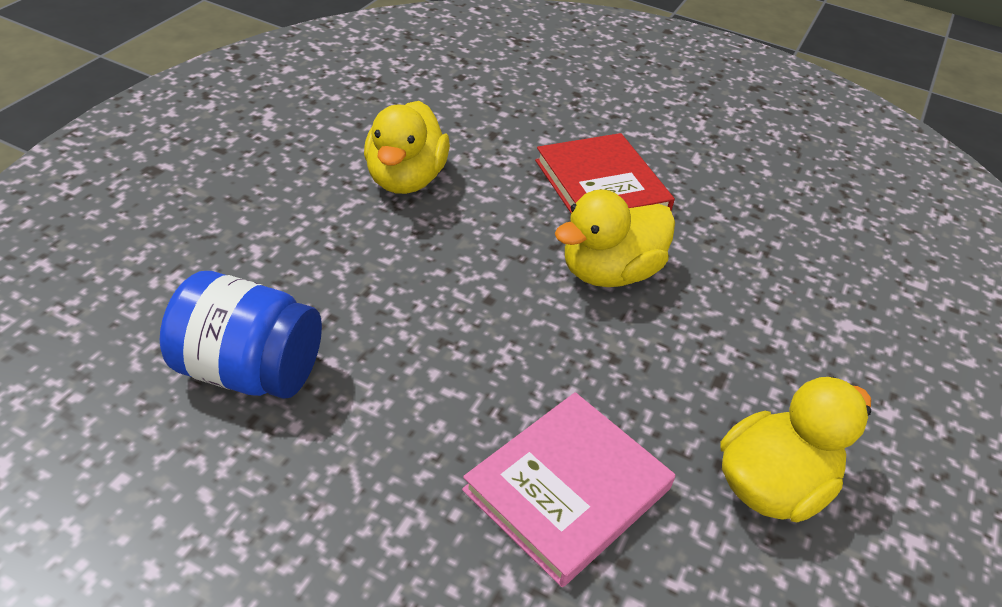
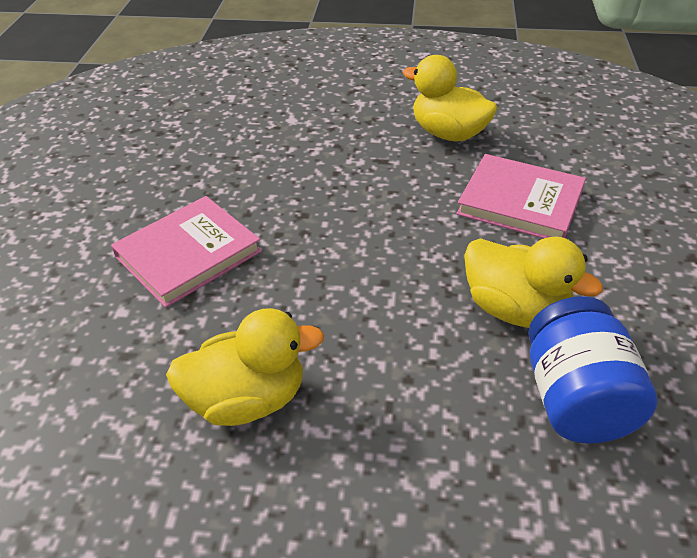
camera: 105 degrees left, 0 degrees up
(601, 186) = (188, 254): red book -> pink book
(609, 272) = (307, 225): yellow duck -> yellow duck (515, 309)

